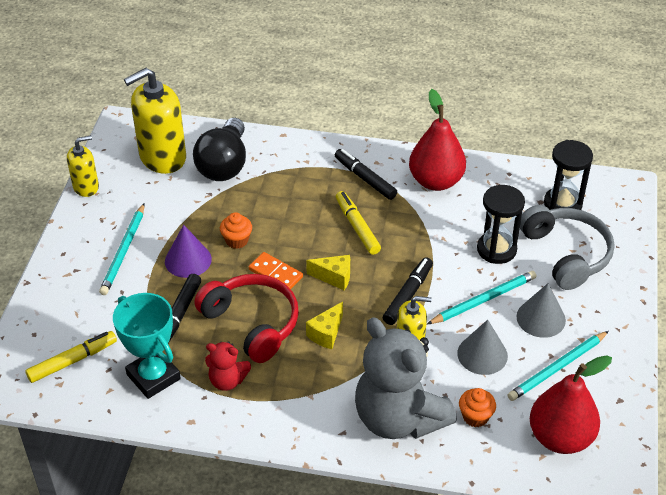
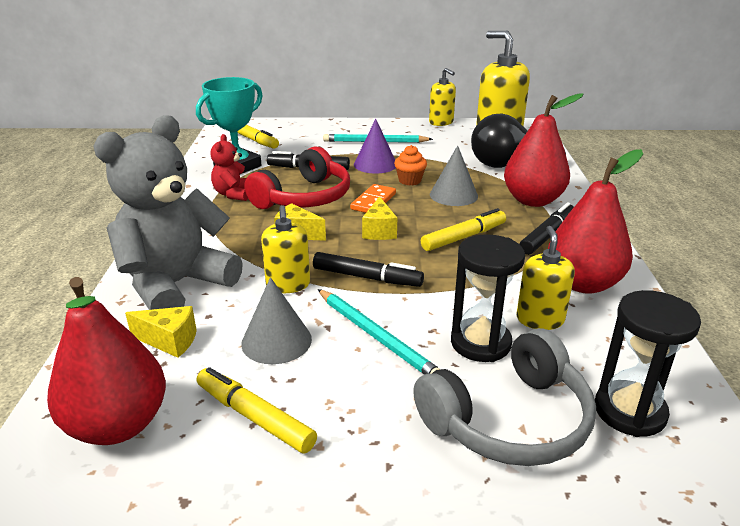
camera: 80 degrees right, 15 degrees down
(302, 169) = (533, 200): none -> red pear
(475, 215) = (540, 319): none -> yellow soap dispenser
(475, 417) = (170, 341): orange cupcake -> yellow cheese
(541, 318) = (355, 395): grey cone -> grey cone (453, 195)
(557, 368) = (254, 417): turquoise pencil -> yellow marker

